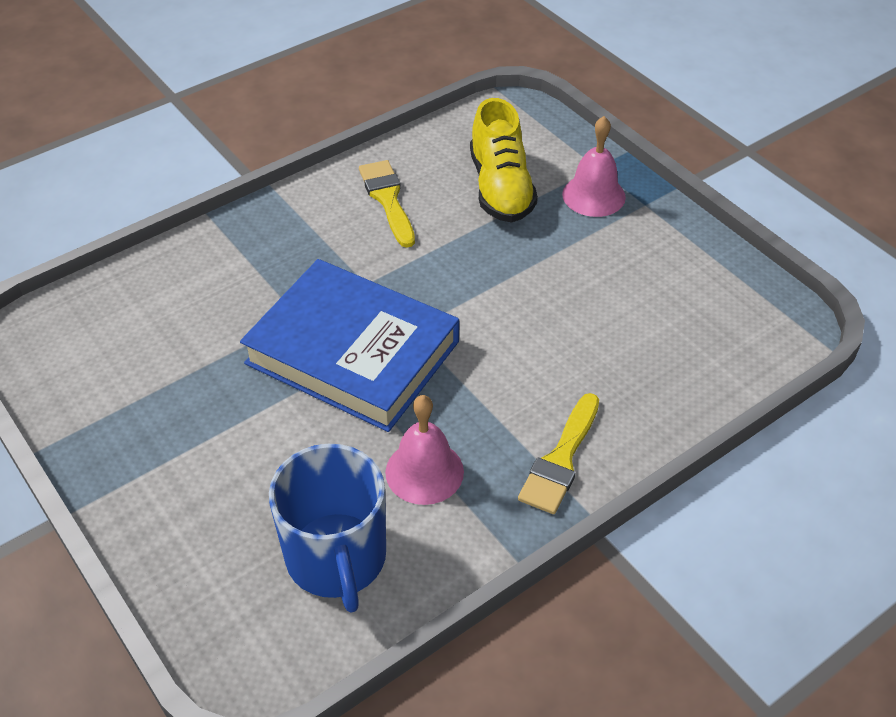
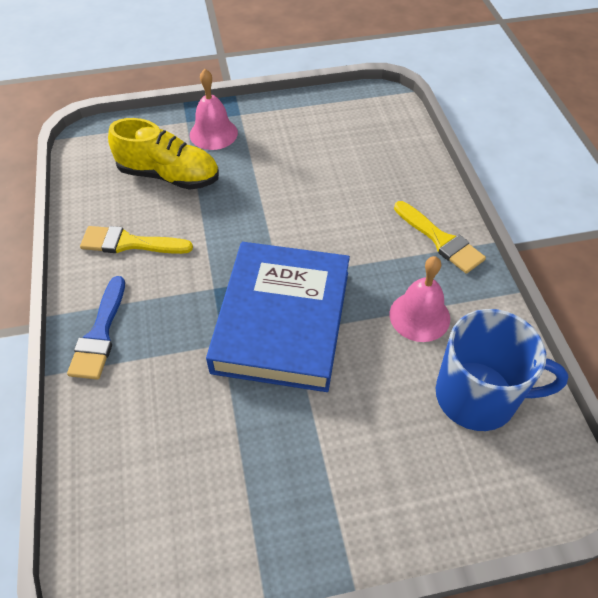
camera: 65 degrees left, 5 degrees up
(266, 227) = (100, 334): none -> blue brush
(352, 353) = (282, 321): blue book -> blue book turned 45 degrees counterclockwise

